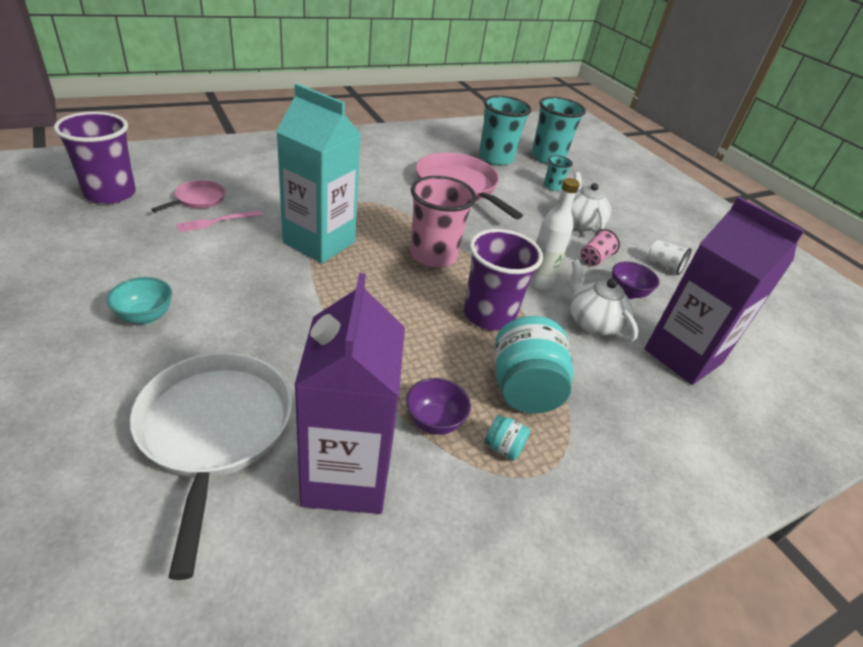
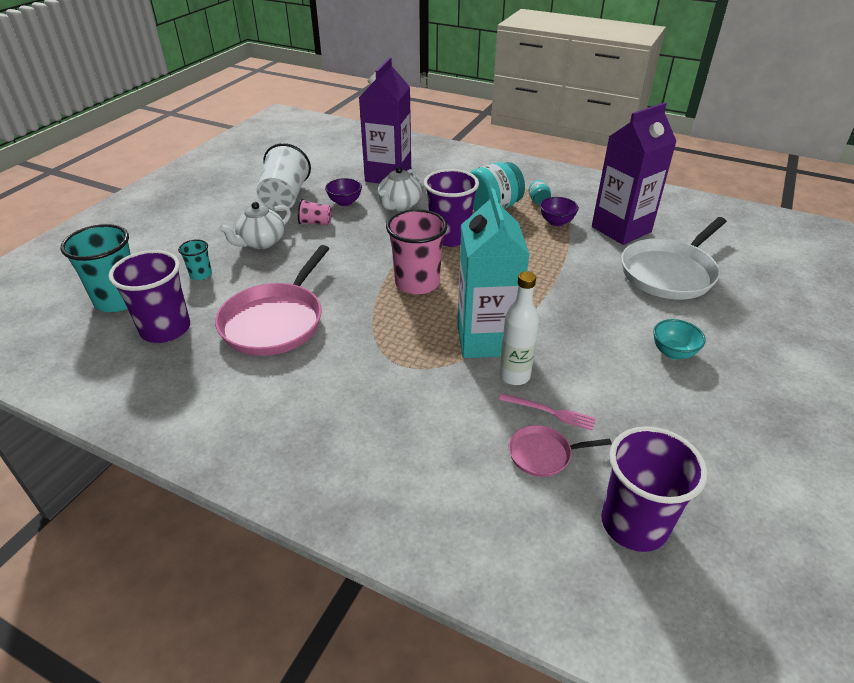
camera: 120 degrees left, 0 degrees up
(495, 158) = (165, 329): turquoise cup -> purple cup
(538, 282) = (383, 233): white bottle -> white bottle (514, 376)
(664, 266) = (285, 198): white cup -> white cup, size x2.02

